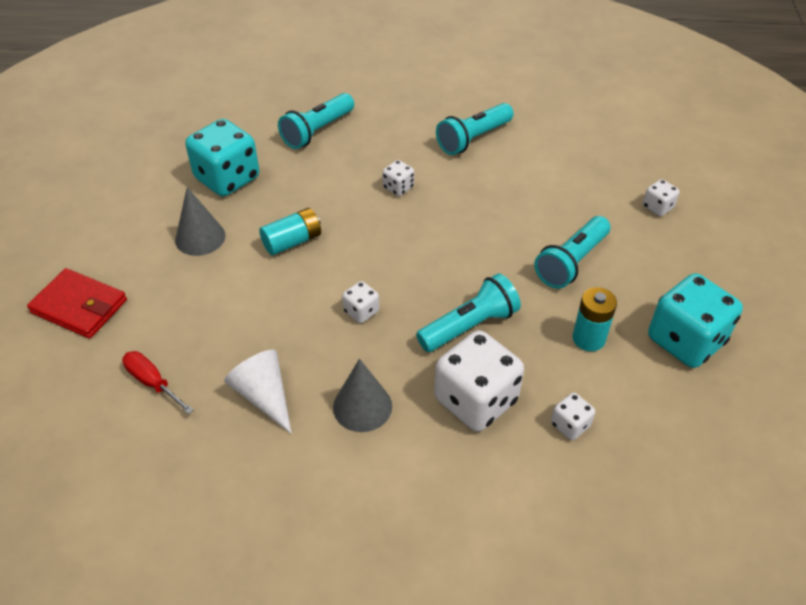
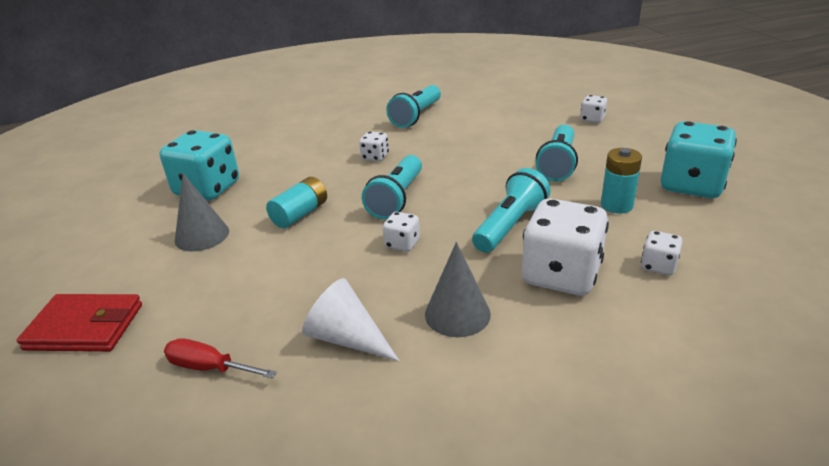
camera: 20 degrees left, 15 degrees down
(317, 131) = (277, 141): turquoise flashlight -> turquoise flashlight (397, 199)

